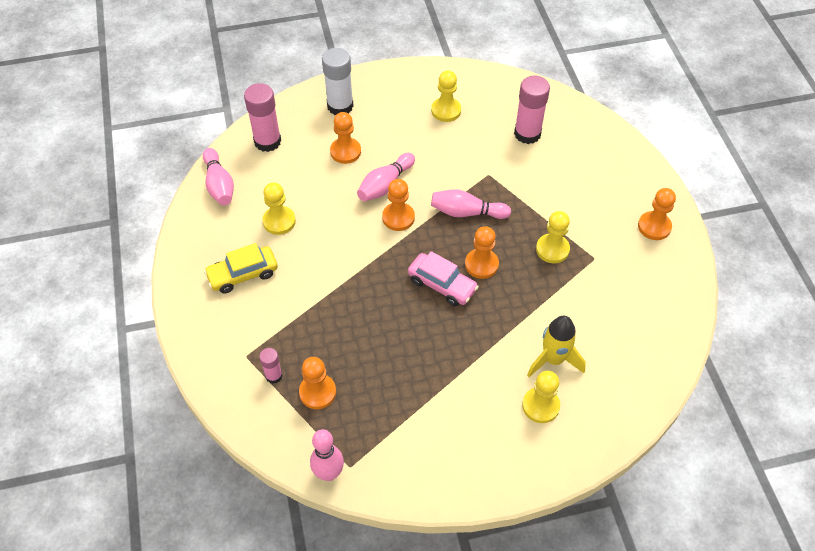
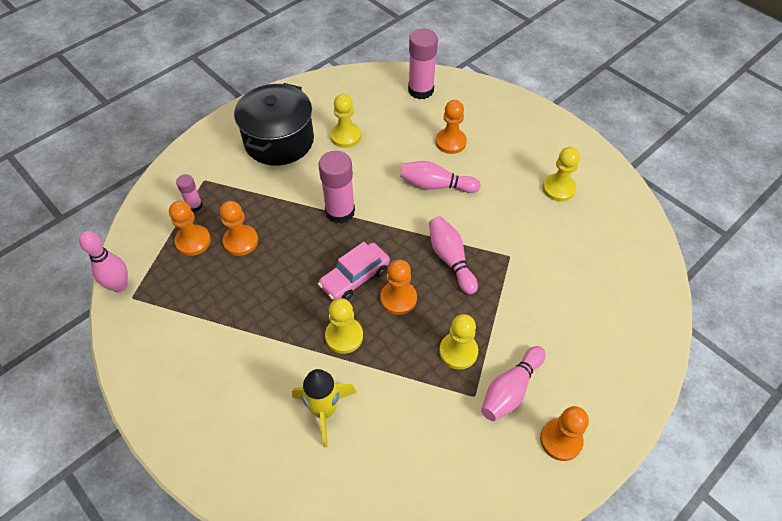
camera: 60 degrees right, 0 degrees up
(219, 184) = (355, 85): pink bowling pin -> pink bowling pin (511, 389)
(243, 274) = (279, 140): yellow car -> black pot
(340, 106) = (497, 115): white glue stick -> none
(398, 217) = (406, 211): orange pawn -> orange pawn (241, 241)
(442, 284) = (355, 278): pink car -> pink car turned 45 degrees clockwise
(527, 134) = (588, 265): pink glue stick -> pink glue stick (340, 212)
(540, 406) = (264, 422): yellow pawn -> yellow pawn (344, 336)

